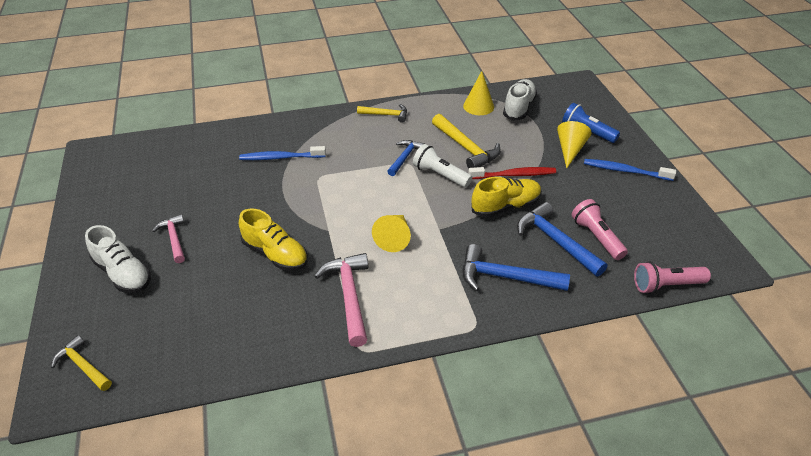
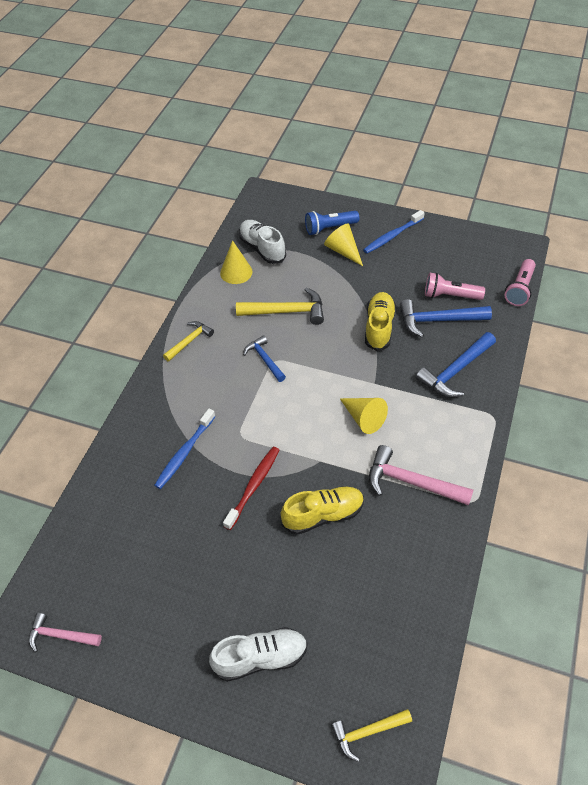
camera: 55 degrees left, 10 degrees up
(174, 239) = (240, 593): pink hammer -> pink hammer (60, 635)
(440, 175) = (308, 347): white flashlight -> none
(514, 175) = (346, 301): red toothbrush -> red toothbrush (253, 486)

